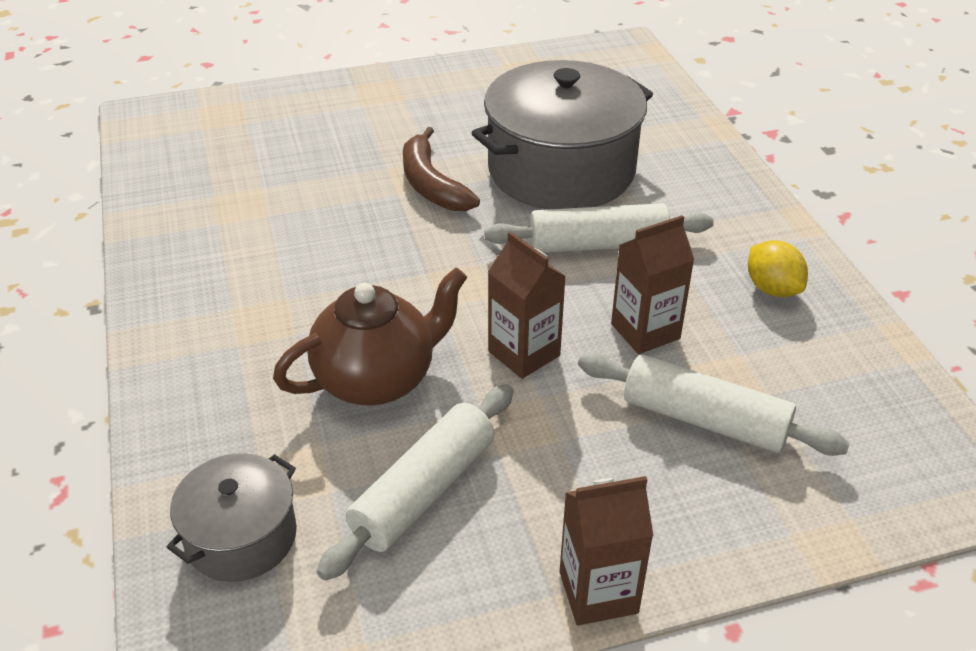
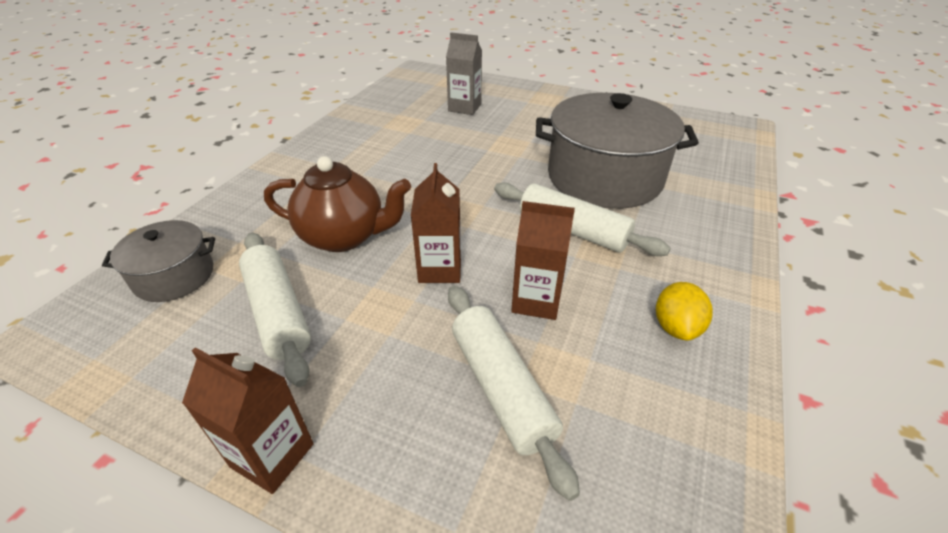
camera: 40 degrees right, 0 degrees up
(293, 148) = (464, 108): none -> grey carton
(423, 491) = (278, 312): white rolling pin -> white rolling pin turned 75 degrees clockwise
(431, 184) = (513, 152): brown banana -> none

